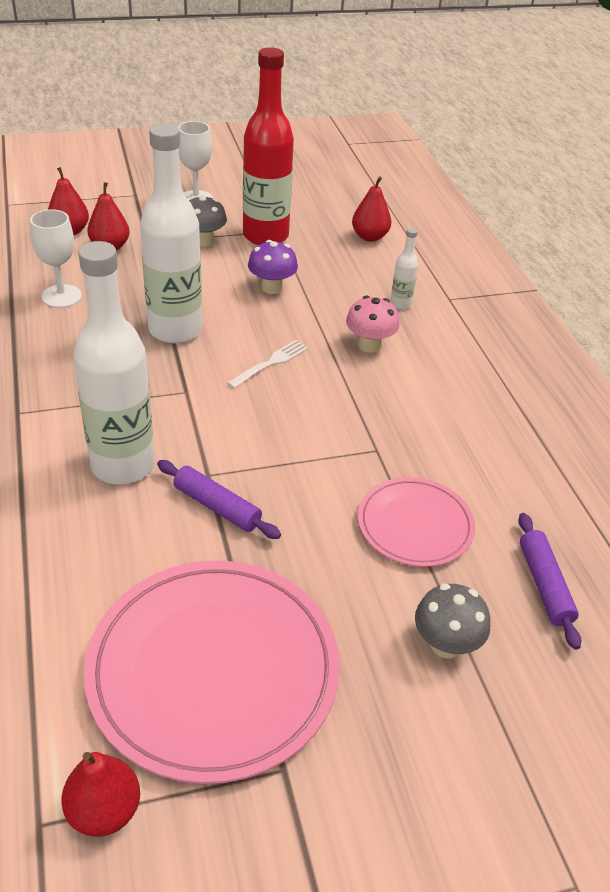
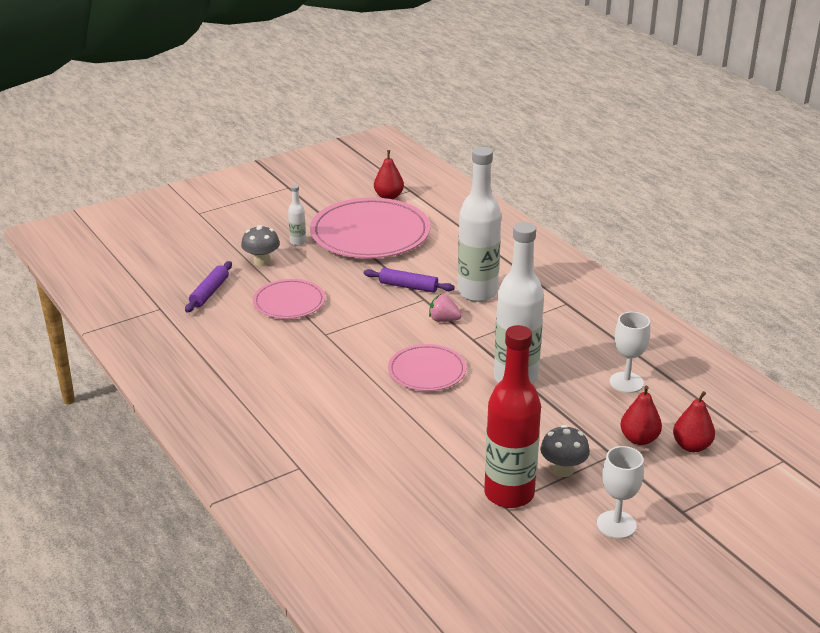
camera: 165 degrees right, 10 degrees down
(203, 430) = (444, 320): none -> pink strawberry
(270, 363) = (427, 371): white fork -> pink plate
(272, 288) = (465, 435): purple mushroom -> none
(369, 237) = (402, 524): red pear -> none
(369, 345) = (357, 404): pink mushroom -> none
(400, 304) = (343, 449): white bottle -> white bottle (298, 242)
(544, 585) = (209, 292): purple rolling pin -> purple rolling pin turned 45 degrees clockwise

